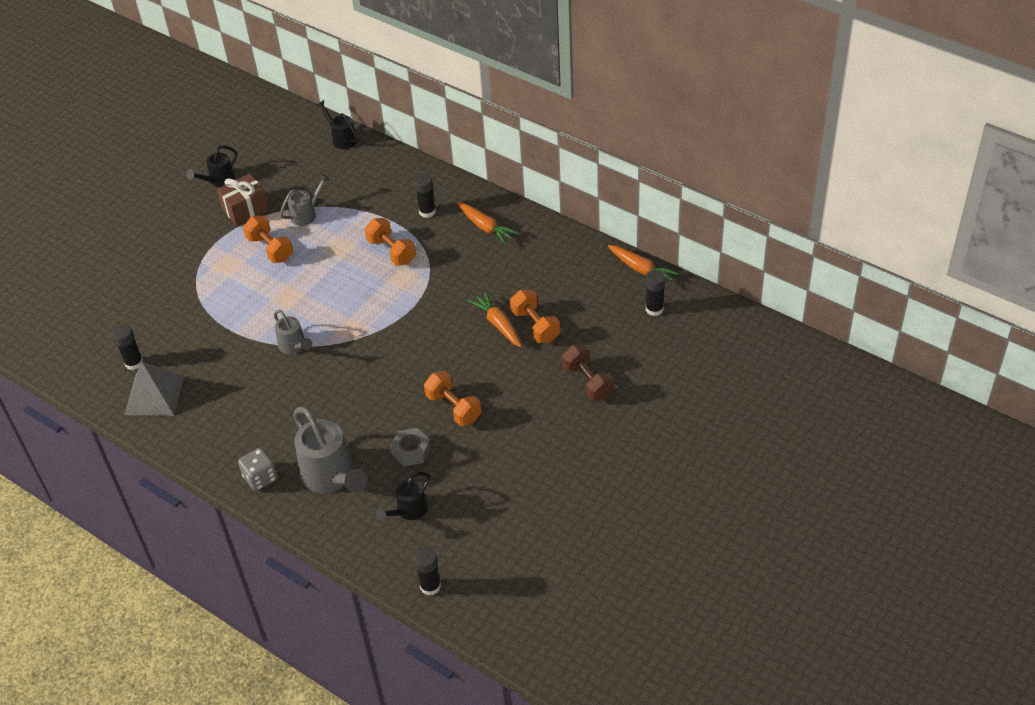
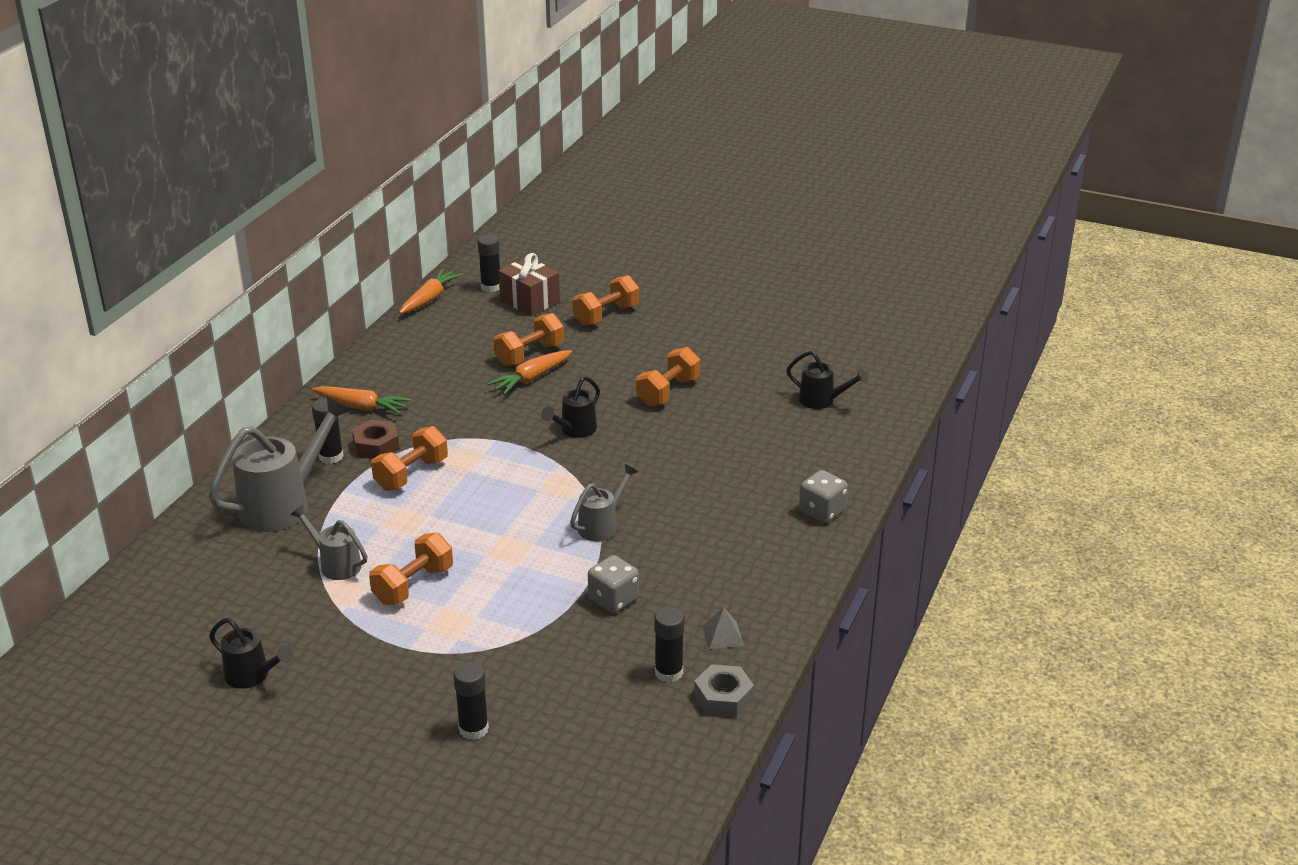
camera: 105 degrees left, 15 degrees down
(154, 395) = (723, 635): grey pyramid -> grey pyramid, size x0.47
(214, 344) = (613, 599): none -> grey dice
(245, 209) = (324, 630): brown gift -> brown gift (530, 301)
(331, 477) = (799, 459): grey watering can -> grey watering can (283, 505)
(342, 138) = (159, 560): black watering can -> black watering can (575, 430)
(411, 451) = (739, 411): grey nut -> grey nut (723, 697)
(430, 586) = (907, 375): black glue stick -> black glue stick (473, 729)
(433, 234) = (376, 446): none -> brown nut
(486, 227) = (361, 407): orange carrot -> orange carrot turned 75 degrees clockwise
(588, 382) = (606, 315): brown dumbbell -> orange dumbbell

